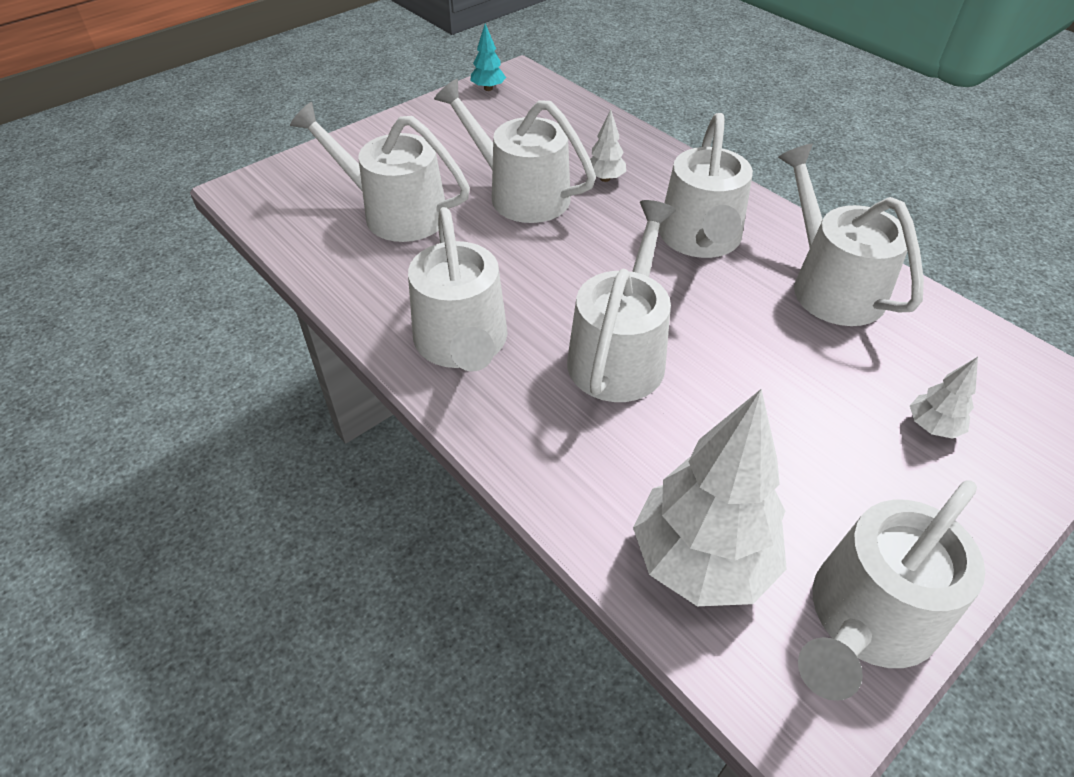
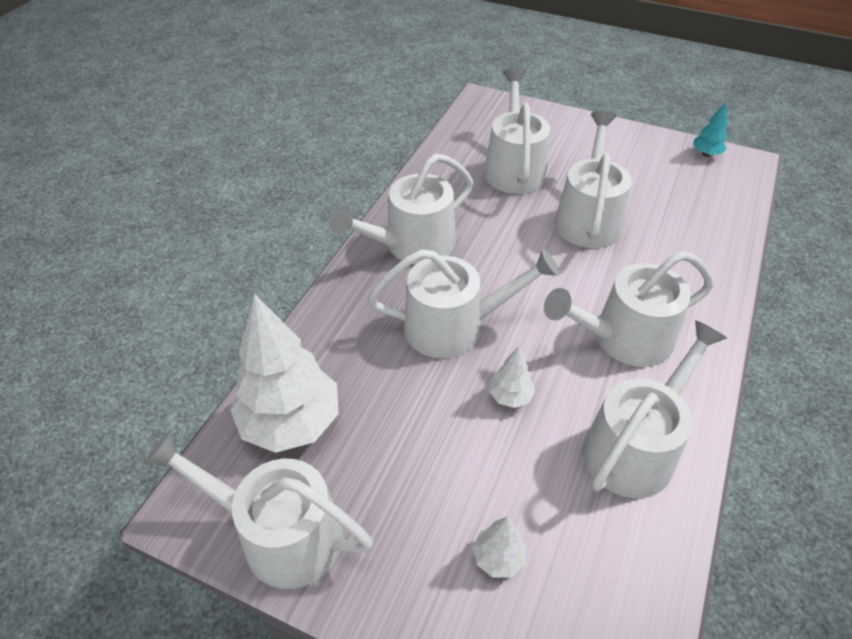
camera: 65 degrees right, 0 degrees up
(605, 178) = (651, 257): white tree -> white tree (510, 397)

